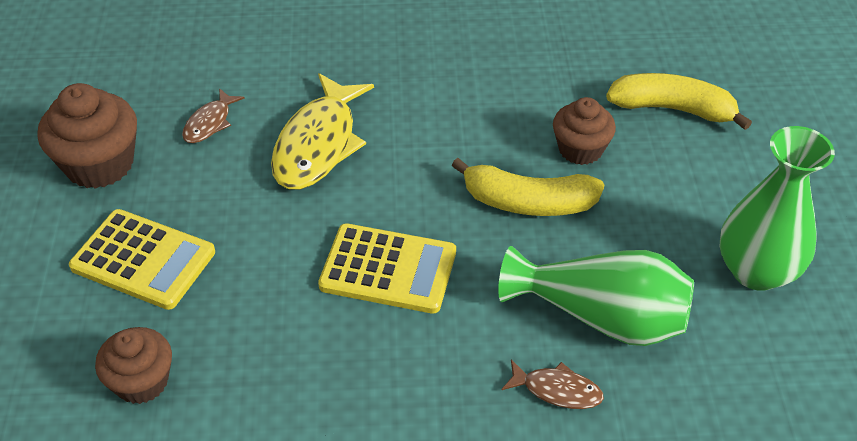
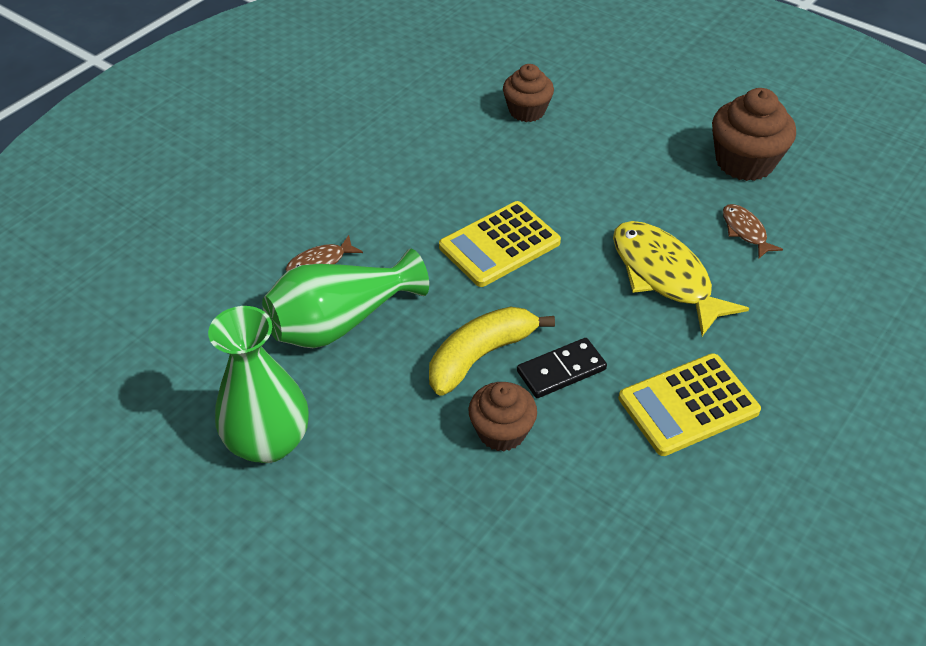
camera: 130 degrees right, 0 degrees up
(143, 260) = (626, 146): yellow calculator -> yellow calculator (688, 405)
(487, 150) = (561, 370): none -> black domino
(673, 109) = (480, 545): yellow banana -> none

